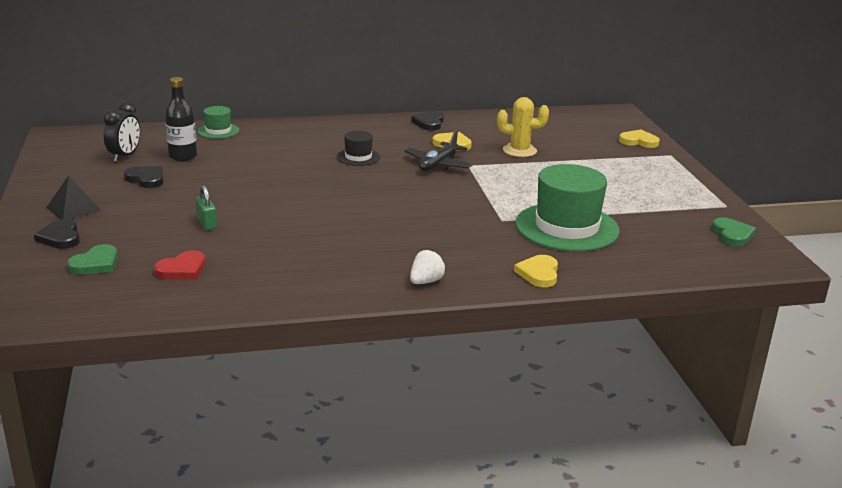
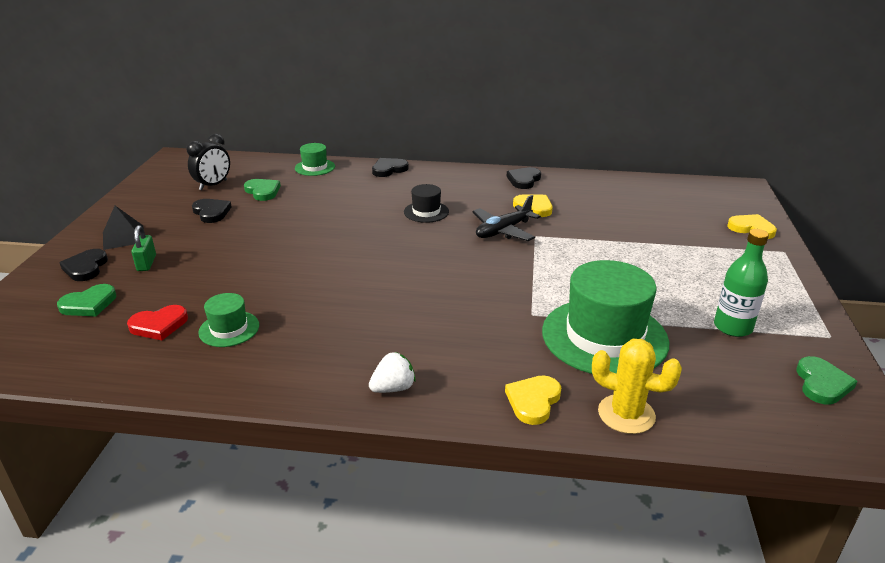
camera: 20 degrees right, 5 degrees up
(183, 156) = (263, 191): black bottle -> green heart
(207, 223) = (225, 272): green padlock -> green padlock (146, 263)
(251, 263) = (229, 329): none -> green hat
(295, 126) = (389, 169): none -> black heart
(519, 151) = (603, 224): yellow cactus -> yellow cactus (626, 414)
(657, 209) = (732, 327): none -> green bottle

